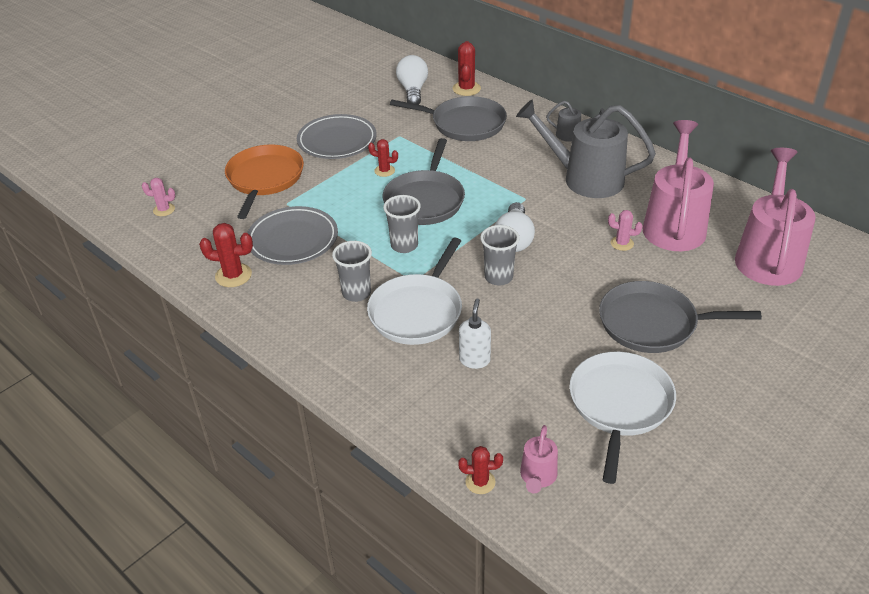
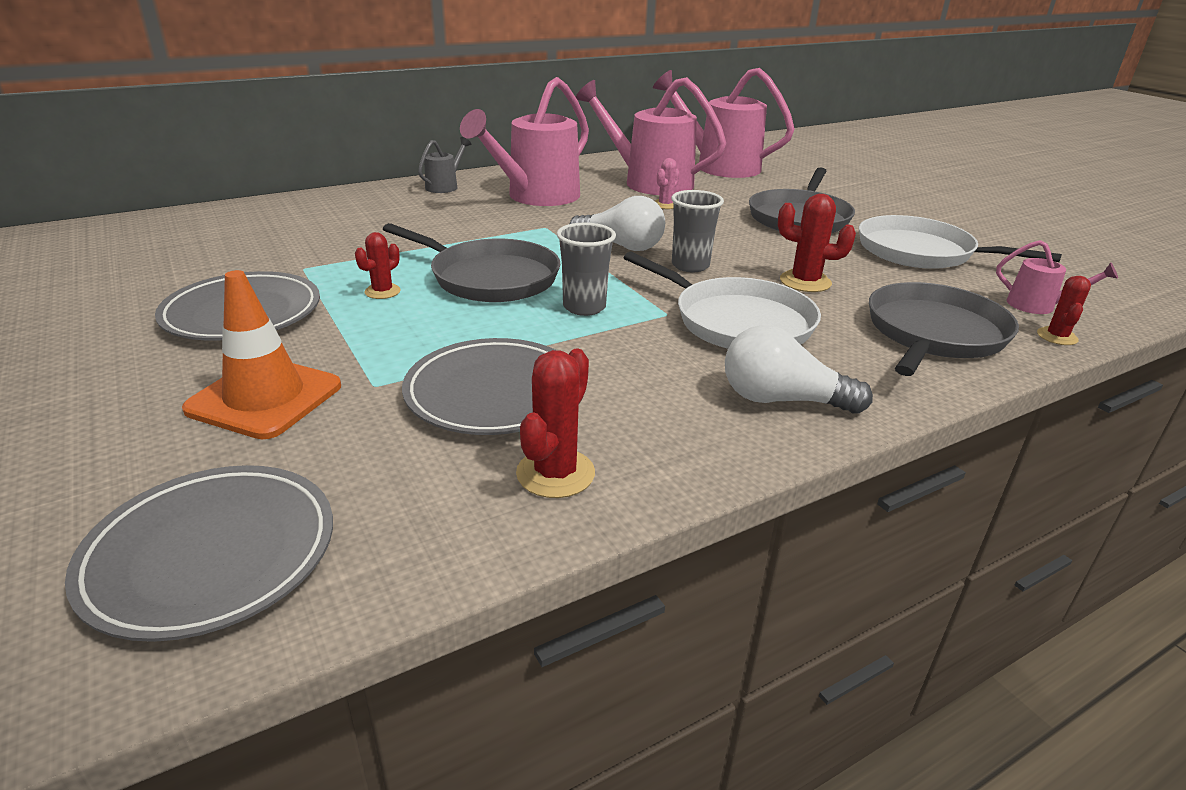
camera: 75 degrees left, 10 degrees down
(164, 210) = (211, 555): pink cactus -> grey plate
(264, 179) = (265, 398): orange pan -> orange traffic cone
(356, 293) = (675, 358): grey cup -> none
(413, 91) = (196, 241): white light bulb -> white light bulb (782, 400)
(464, 124) = (338, 227): grey pan -> grey pan (933, 334)
(466, 89) = (254, 212): red cactus -> red cactus (805, 282)
(474, 360) = (843, 304): white soap dispenser -> none
(584, 178) = (536, 197): grey watering can -> pink watering can

